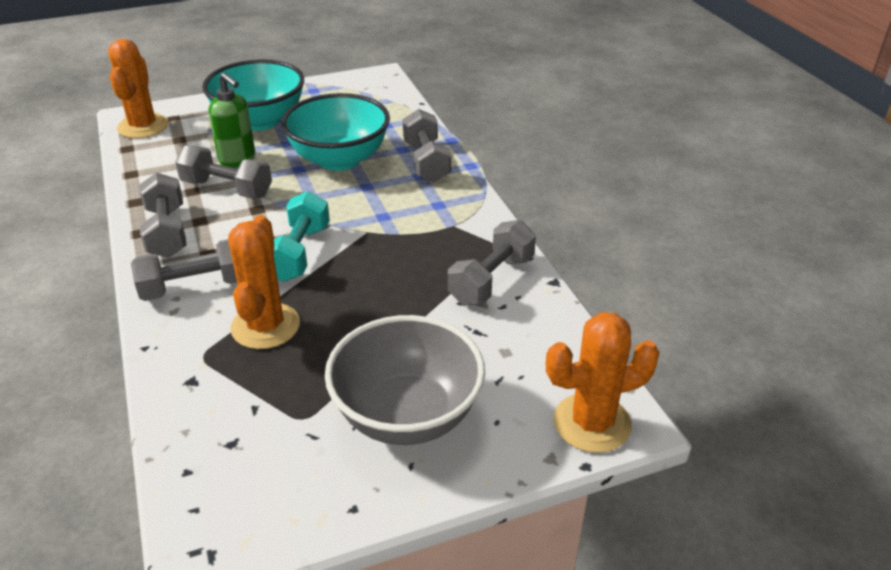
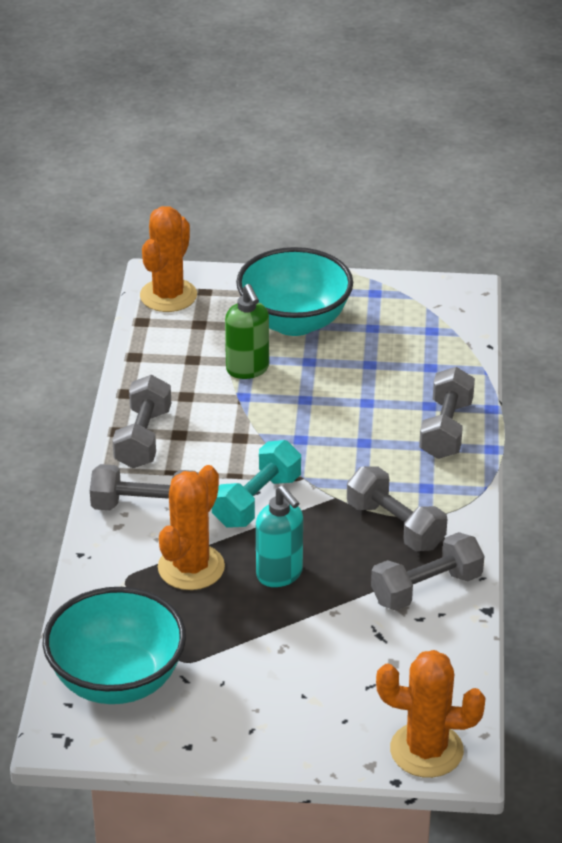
camera: 25 degrees right, 0 degrees up
(227, 189) = (221, 403): grey dumbbell -> grey dumbbell (395, 526)
(339, 159) = (354, 399): turquoise bowl -> turquoise bowl (117, 680)
(354, 307) = (280, 574): none -> turquoise soap dispenser
(407, 415) = (271, 689): grey bowl -> none

